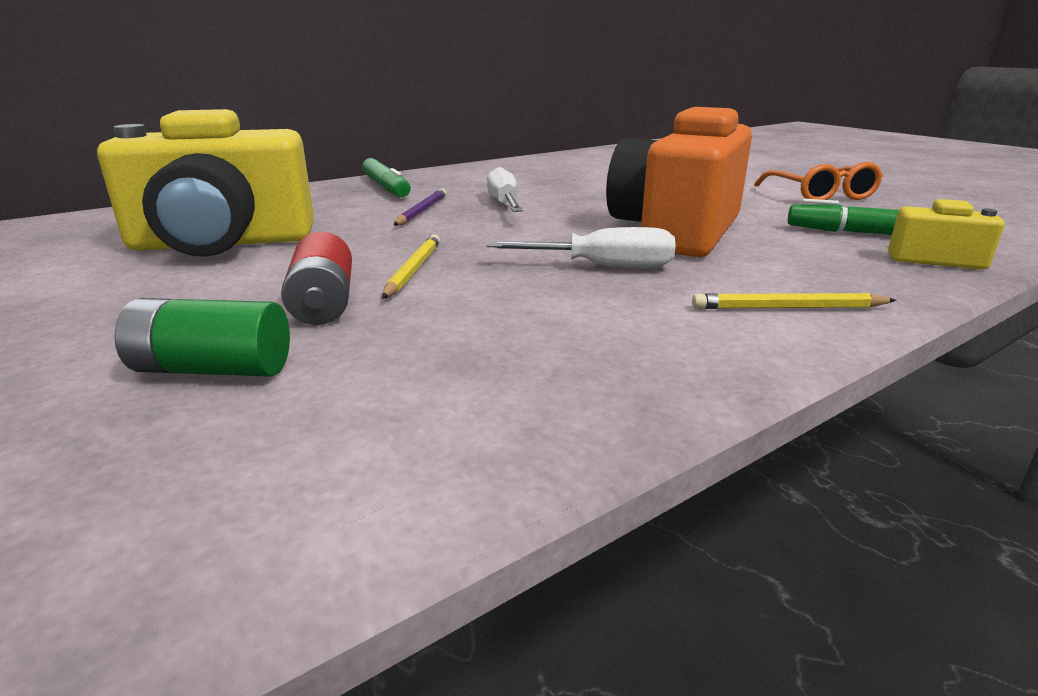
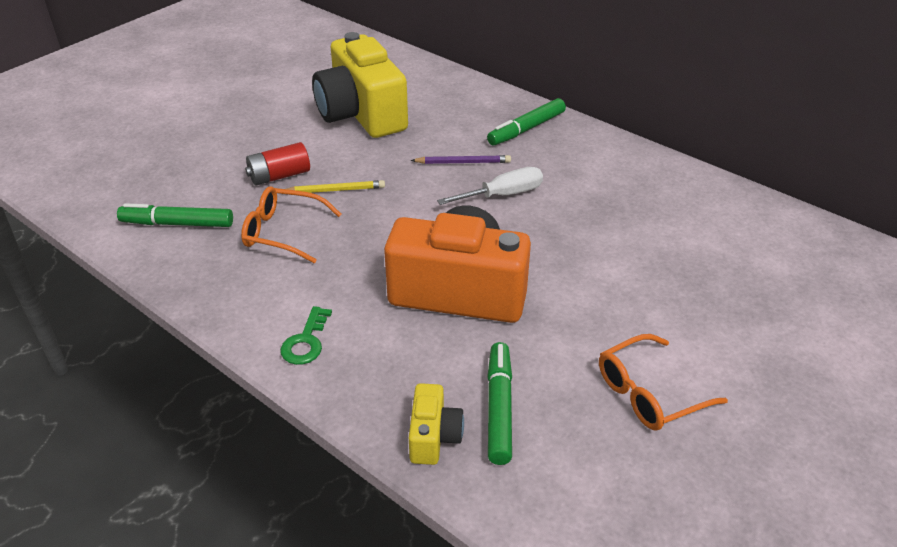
camera: 75 degrees right, 15 degrees up
(213, 369) = (206, 172): green battery -> none
(390, 409) = (177, 224): none -> green marker
(500, 308) = (283, 232): none -> orange glasses
(602, 266) = (362, 261): white screwdriver -> none
(788, 308) = (306, 341): yellow pencil -> green key

